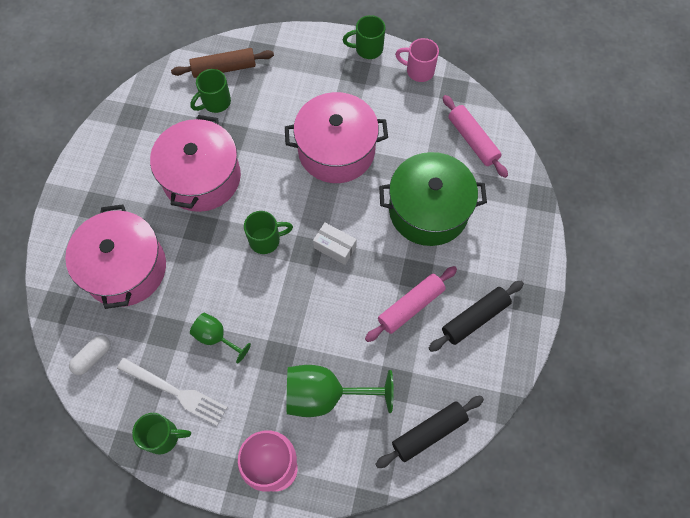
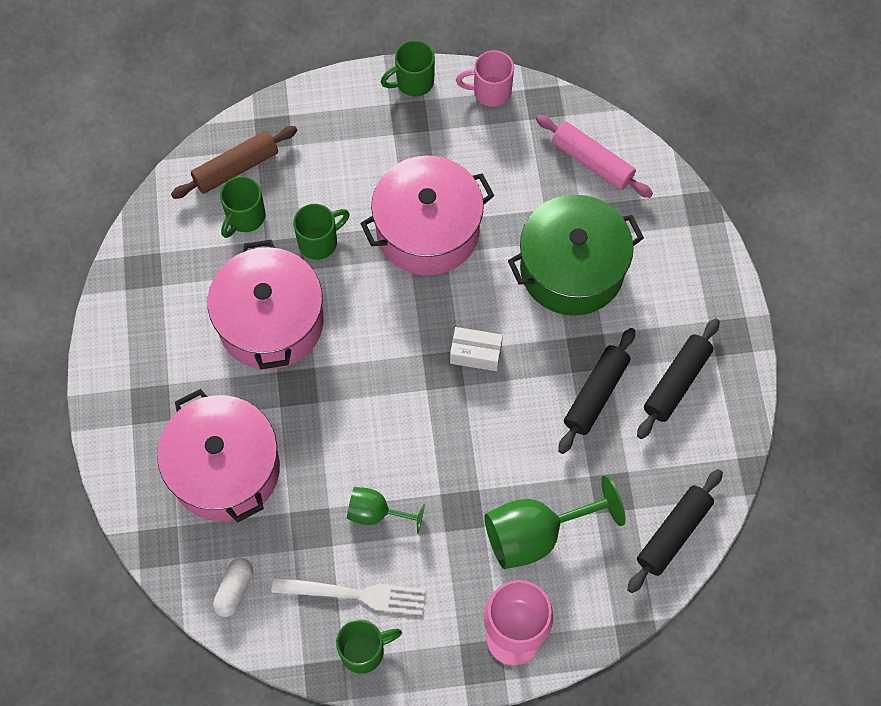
camera: 20 degrees left, 0 degrees up
(266, 240) = (387, 374): green mug -> green mug (319, 242)
(410, 306) = (595, 394): pink rolling pin -> black rolling pin

